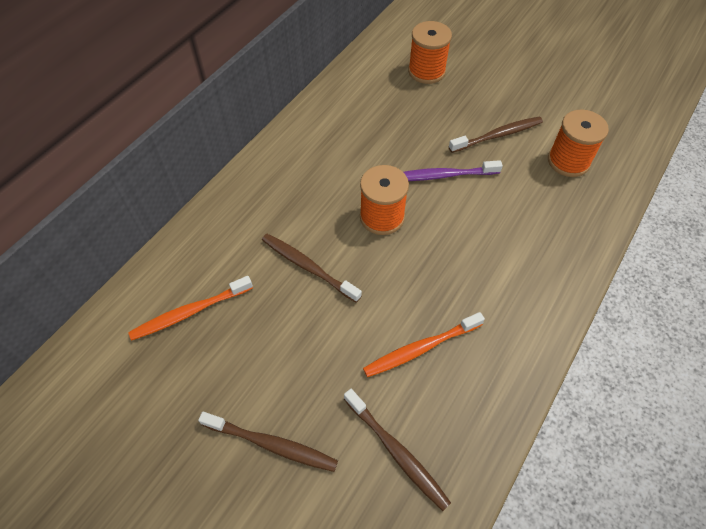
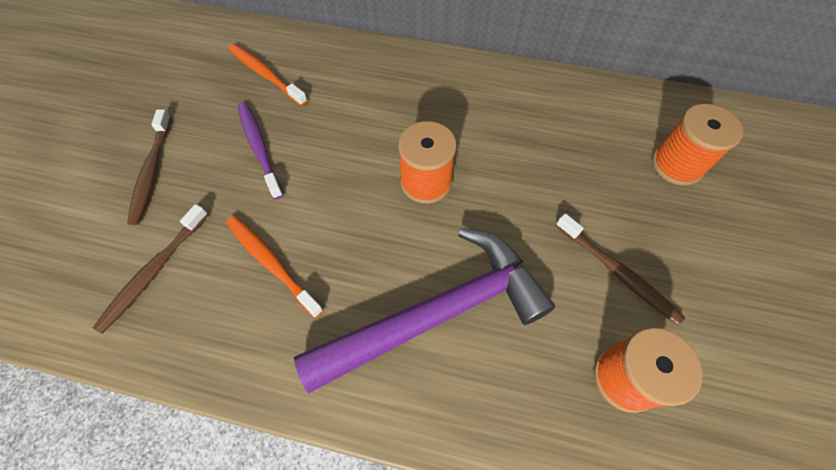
camera: 70 degrees right, 5 degrees up
(308, 267) = (339, 139): brown toothbrush -> none
(442, 175) = (514, 225): purple toothbrush -> purple toothbrush (259, 148)
(499, 244) = (437, 313): none -> purple hammer

